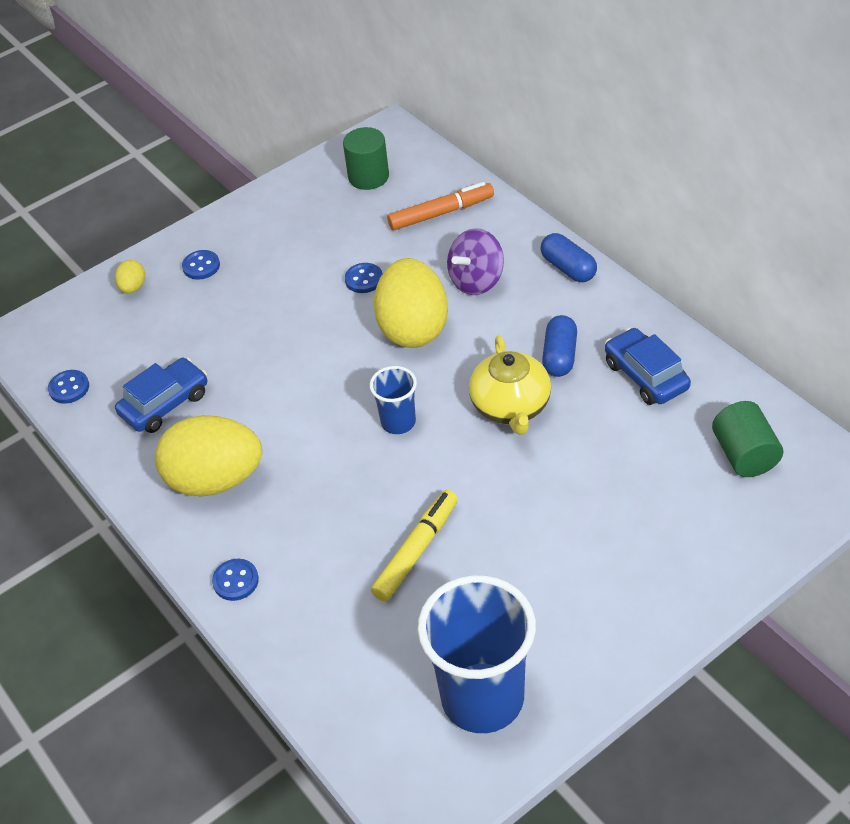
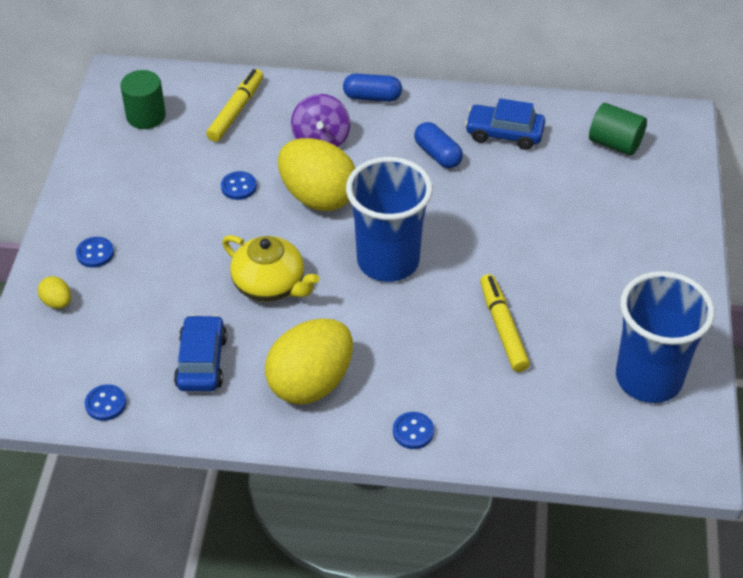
camera: 50 degrees left, 0 degrees up
(398, 422) = (388, 261): blue cup -> blue cup, size x2.01
(440, 213) = (236, 111): orange marker -> yellow marker
(511, 407) = (447, 204): yellow teapot -> yellow teapot (270, 285)

